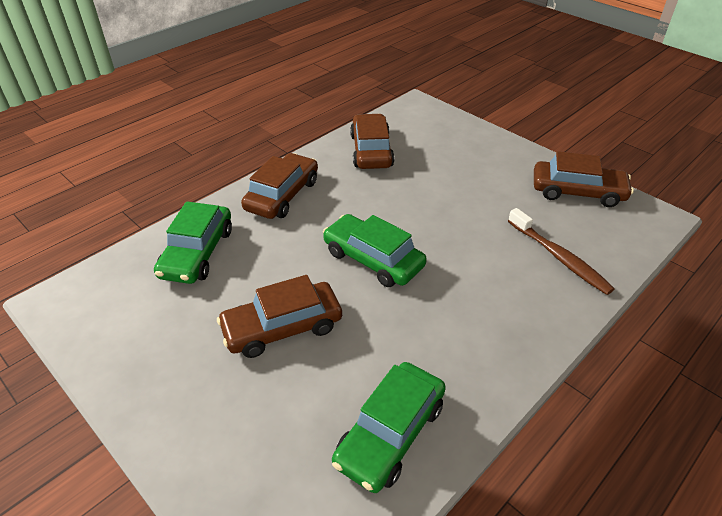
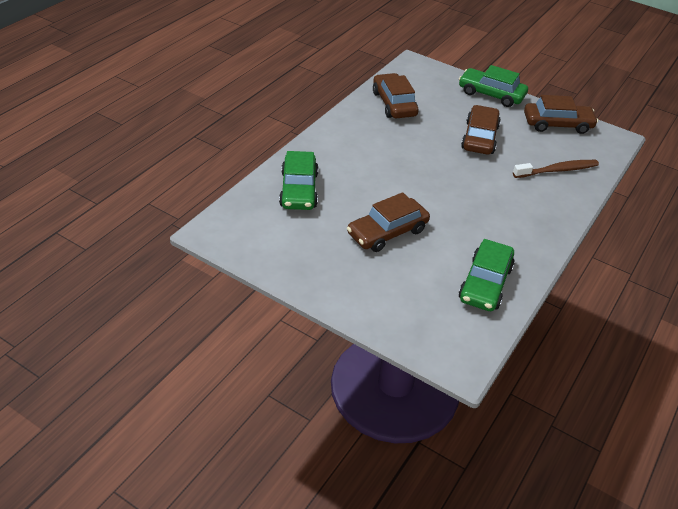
camera: 15 degrees left, 0 degrees up
(282, 195) = (341, 143): brown car -> brown car (479, 138)
(373, 259) = (430, 183): green car -> green car (491, 94)
(559, 257) = (557, 170): brown toothbrush -> brown toothbrush turned 60 degrees counterclockwise

